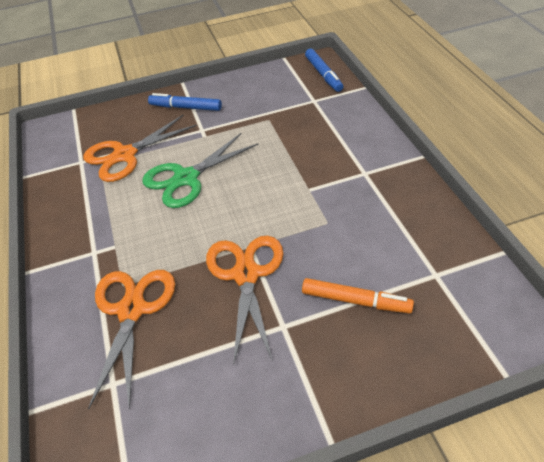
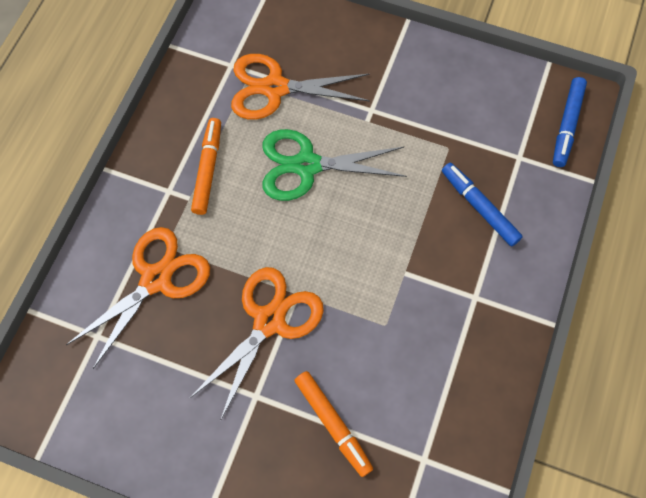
camera: 35 degrees right, 20 degrees up
(114, 222) = (208, 169): none -> orange marker
(185, 107) = (381, 63): blue marker -> blue marker (479, 207)

